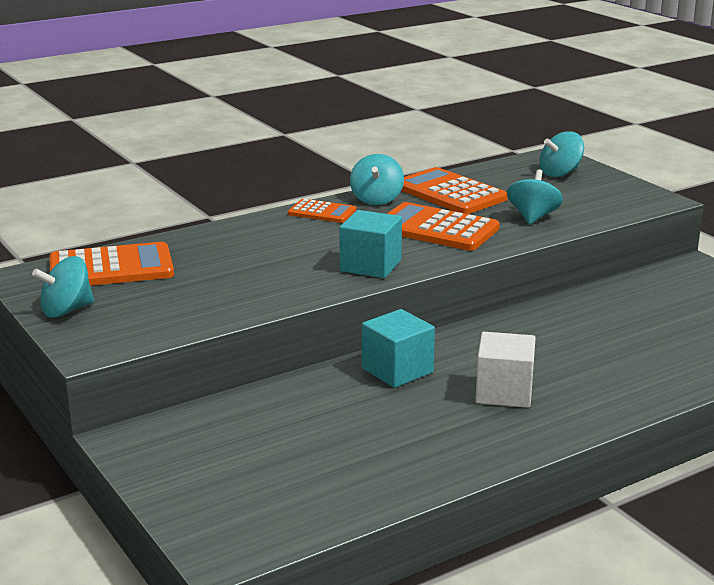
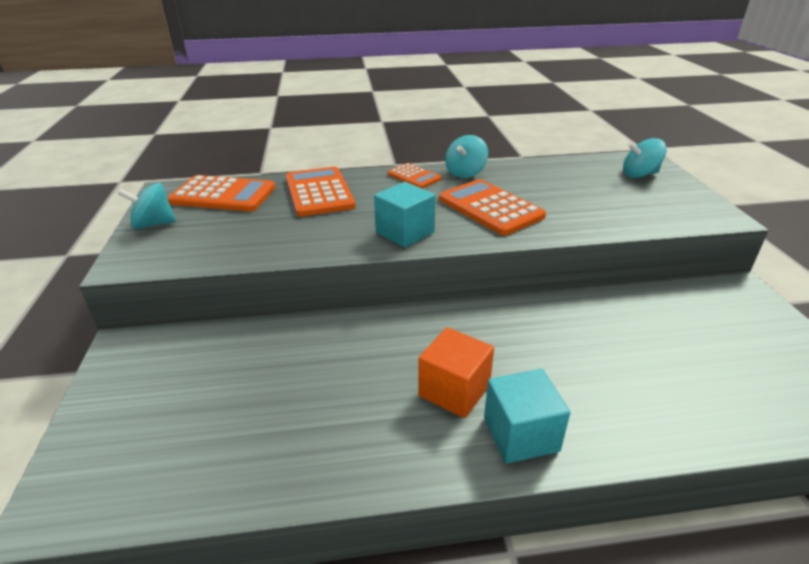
camera: 25 degrees right, 10 degrees up
(397, 370) = (381, 335): turquoise cube -> turquoise cube (520, 434)
(450, 193) = (529, 177): orange calculator -> orange calculator (319, 192)
(504, 392) = (454, 390): white cube -> orange cube
(533, 217) = (584, 212): turquoise spinning top -> none

